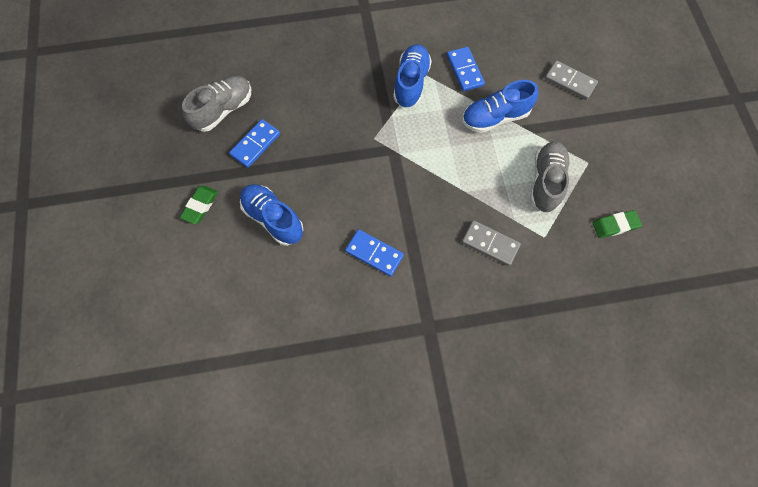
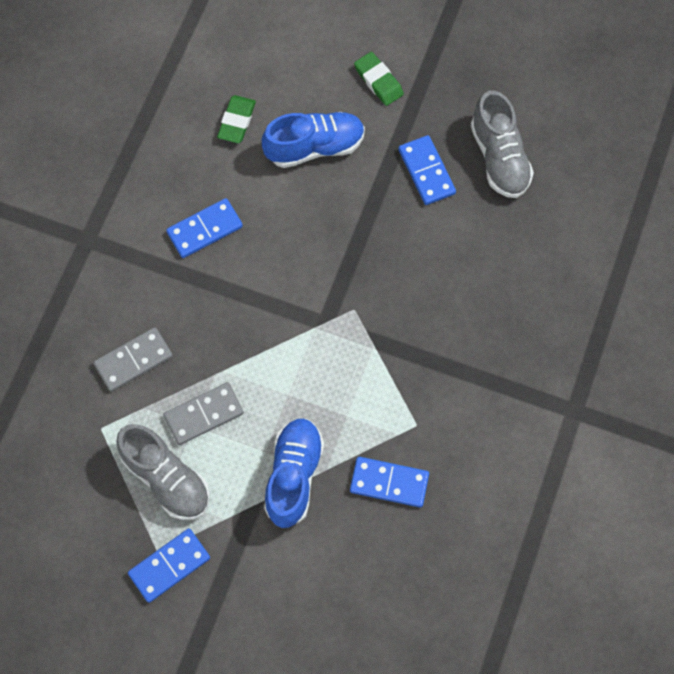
camera: 120 degrees right, 0 degrees up
(411, 83) = (410, 400): blue shoe -> none
(570, 82) = (287, 615): grey domino -> grey domino (204, 414)
(591, 152) = (169, 566): none -> blue domino
(615, 225) = (59, 522): green eraser -> green eraser (237, 121)

